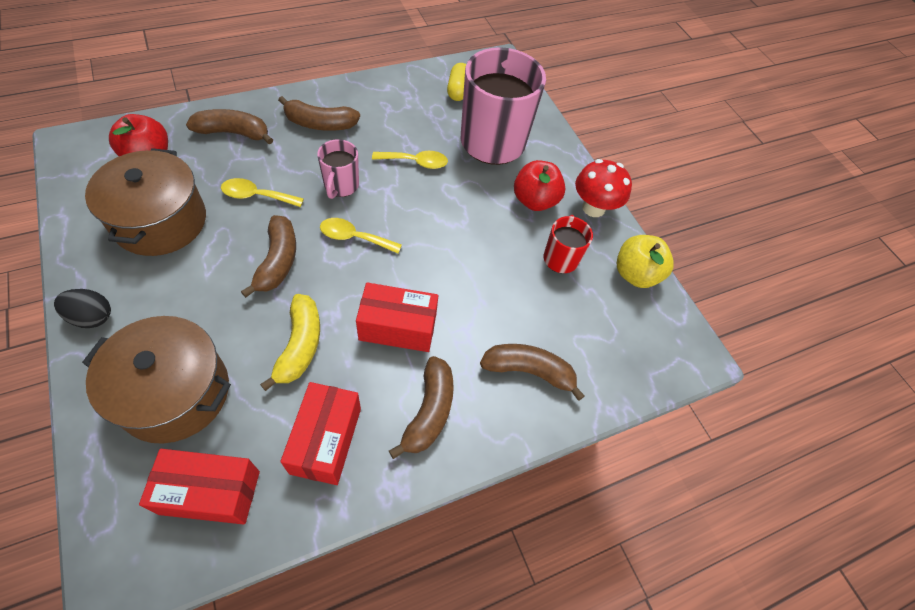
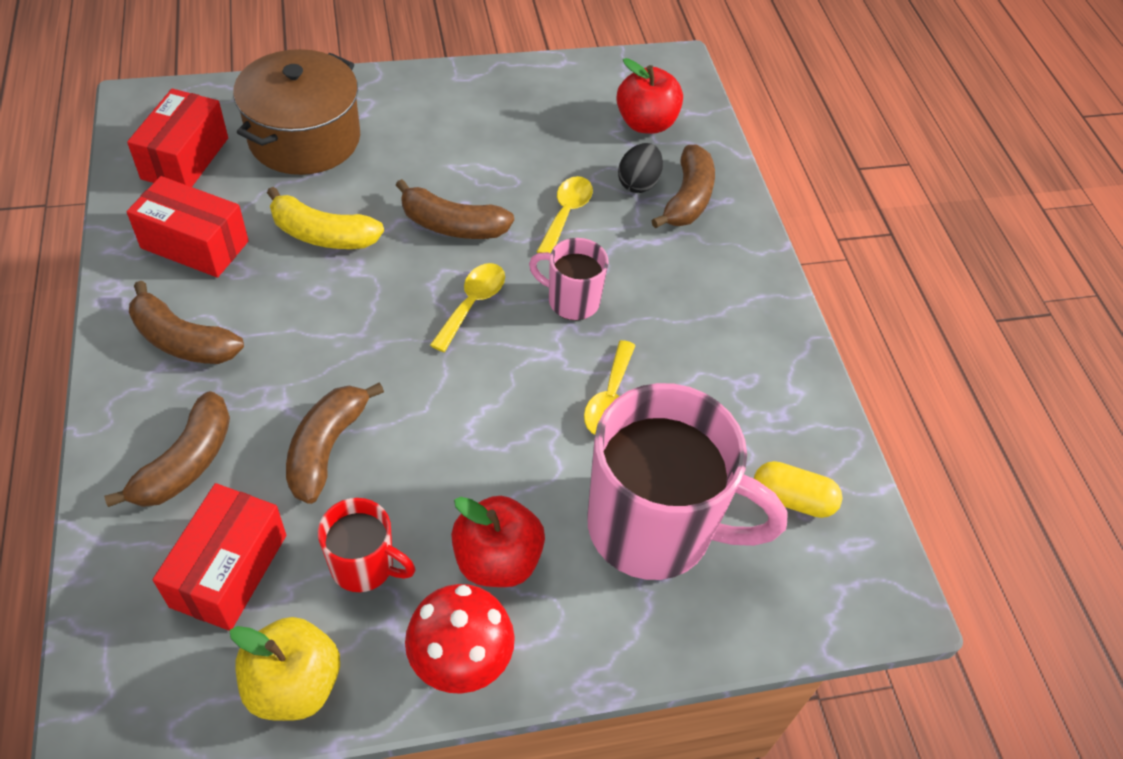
camera: 105 degrees right, 5 degrees down
(92, 317) = (418, 85): black egg -> black egg (638, 183)
(160, 221) = (539, 131): brown pot -> none
(320, 124) = (704, 291): brown banana -> brown banana (326, 448)
(398, 327) = (313, 329): red box -> red box (229, 570)

